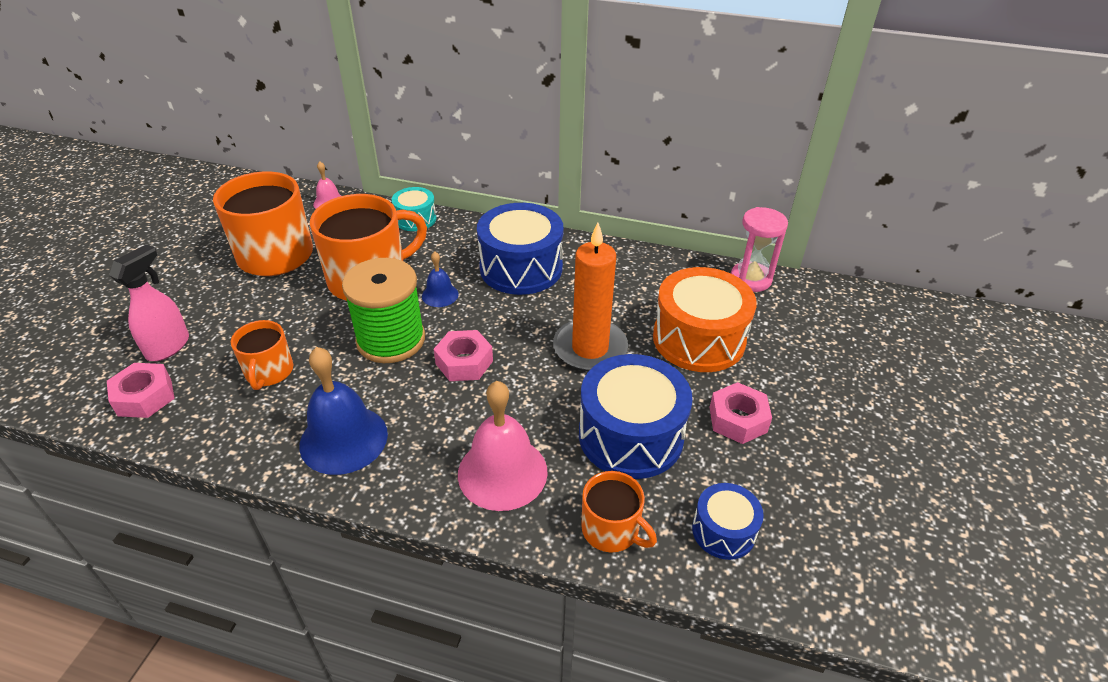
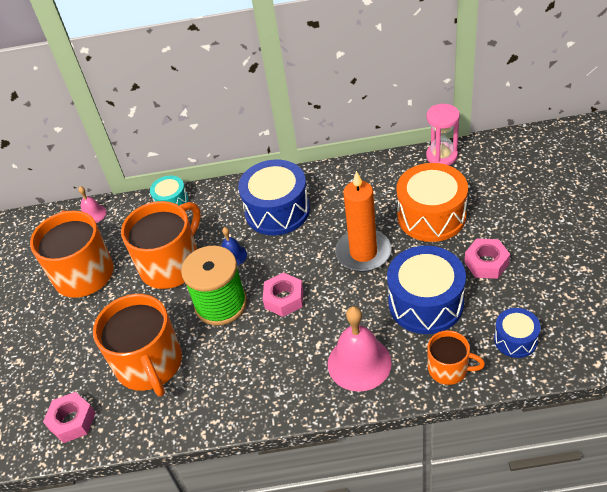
camera: 15 degrees left, 5 degrees up
(168, 346) = (59, 378): pink spray bottle -> none
(269, 372) = (150, 364): orange mug -> orange mug, size x1.86
(343, 439) = (238, 387): blue bell -> none

